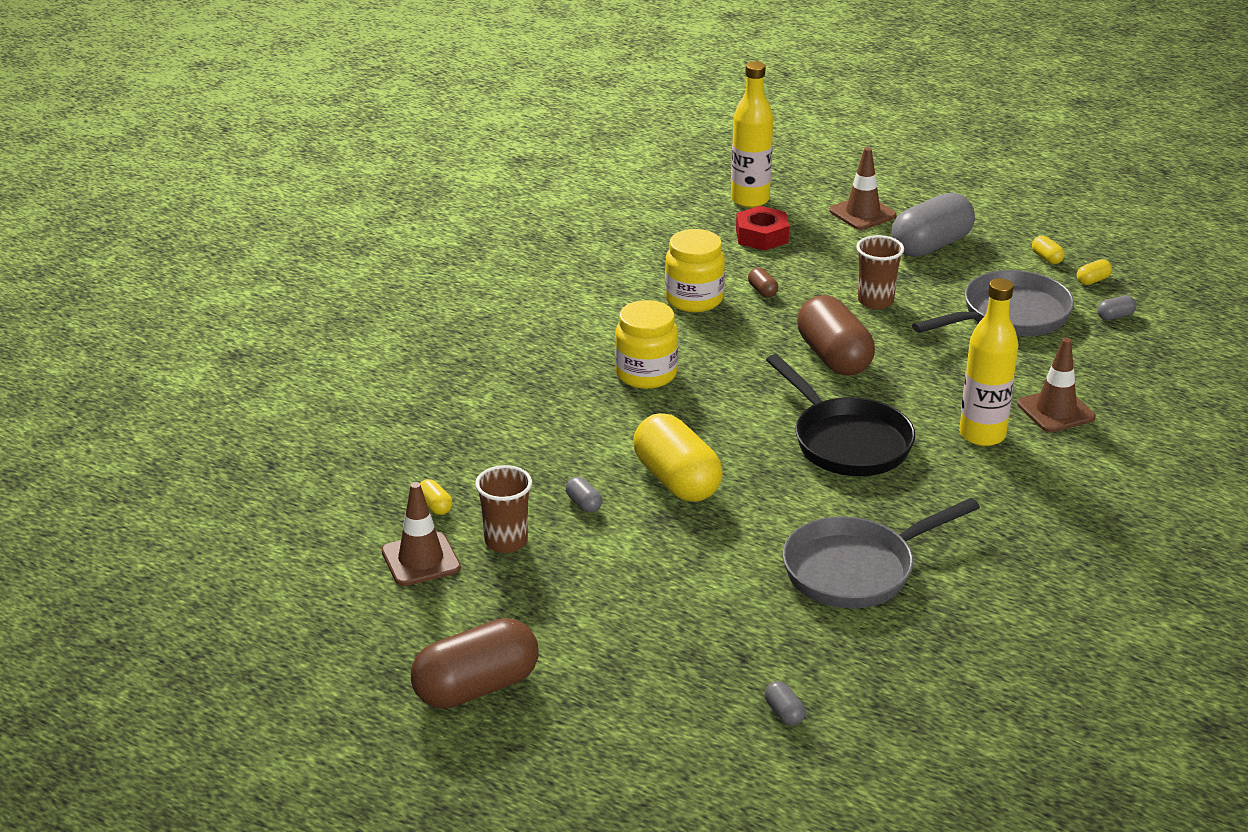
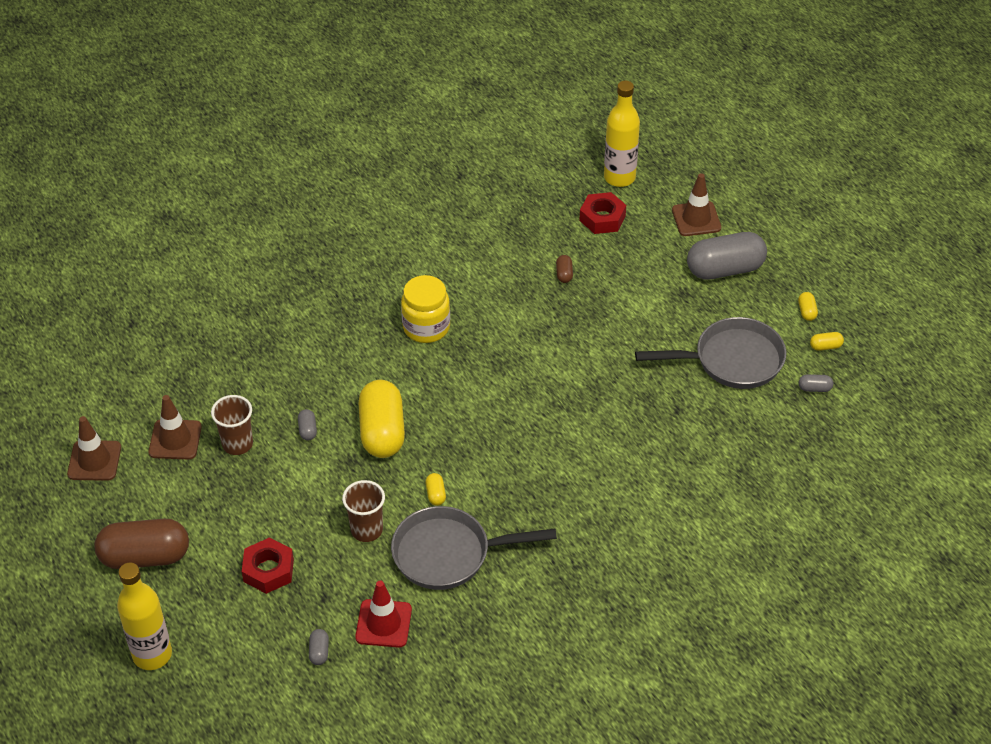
camera: 25 degrees right, 15 degrees up
(435, 506) = (211, 397): yellow capsule -> yellow capsule (435, 494)
(650, 652) = (268, 570): none -> red nut
(694, 299) = (508, 266): yellow jar -> none
(833, 357) = (570, 356): brown capsule -> none
(838, 660) = (383, 623): none -> red traffic cone
(847, 442) = (523, 439): black pan -> none
(875, 301) = (641, 312): brown cup -> brown cup (367, 530)
(982, 435) = (624, 467): yellow bottle -> yellow bottle (152, 654)
(1055, 411) = (696, 464): brown traffic cone -> brown traffic cone (94, 461)

